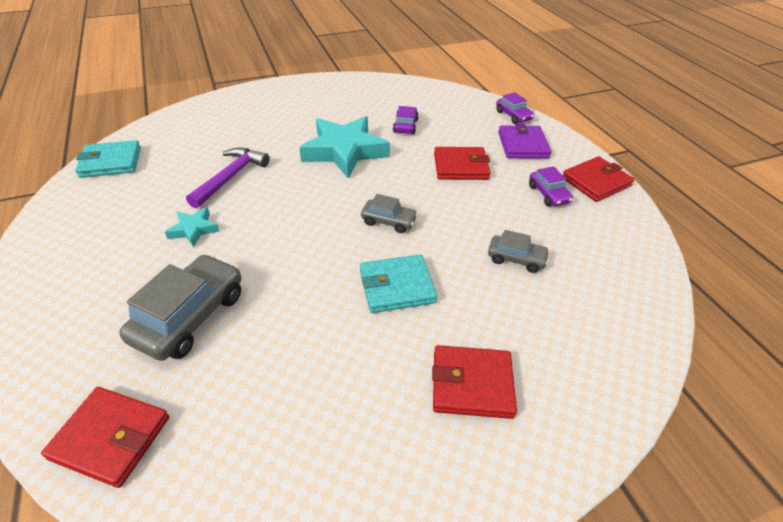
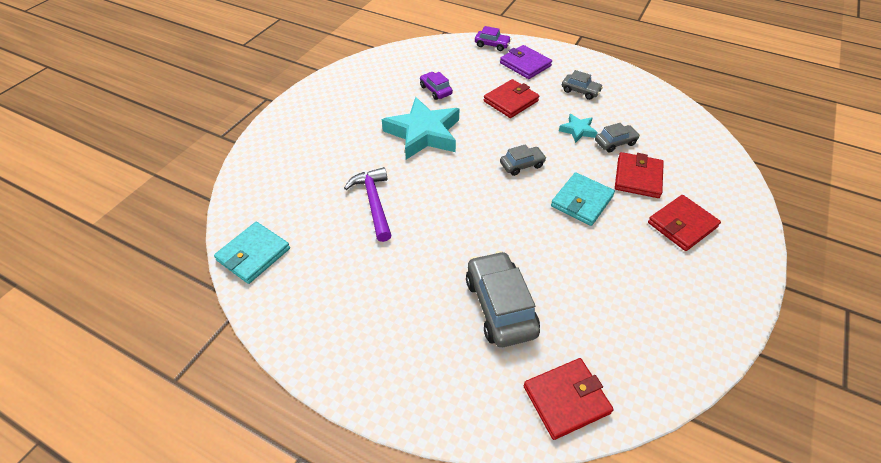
camera: 40 degrees left, 5 degrees up
(193, 229) = (410, 255): turquoise star -> turquoise star (578, 130)
(548, 194) = (580, 91): purple car -> grey car
(596, 182) = (593, 68): red wallet -> red wallet (638, 177)

